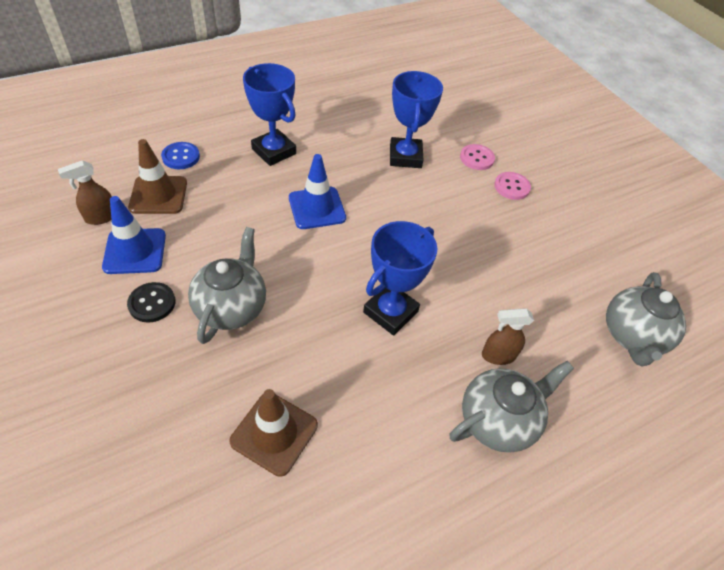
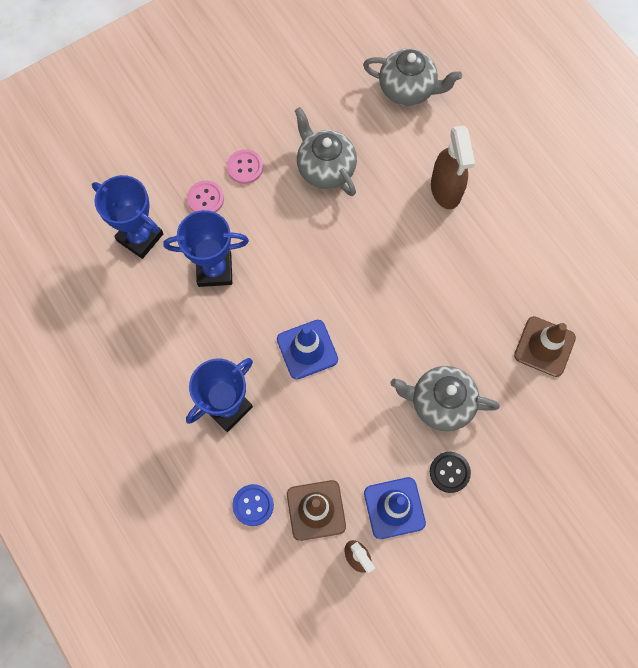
camera: 90 degrees left, 20 degrees up
(390, 312) = (419, 272): blue trophy -> blue trophy (140, 237)
(498, 355) = (446, 190): brown spray bottle -> brown spray bottle, size x1.65
(498, 420) = (501, 192): grey teapot -> grey teapot (325, 168)

